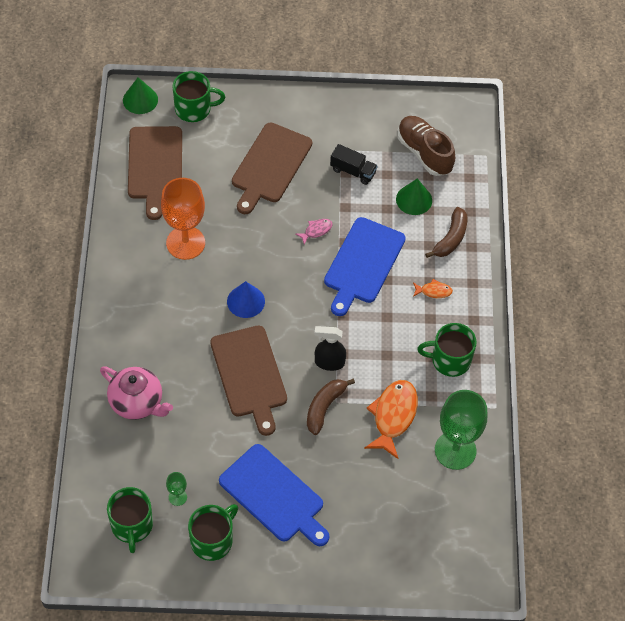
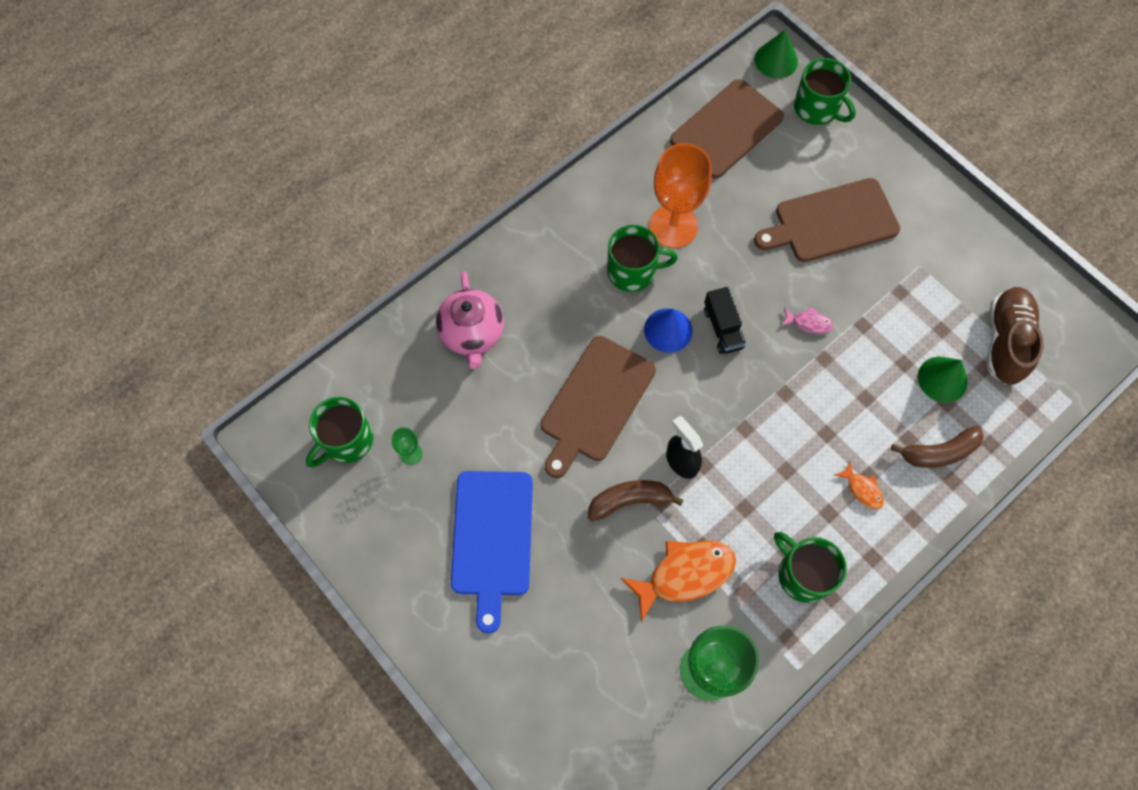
camera: 50 degrees right, 10 degrees up
(212, 540) = (395, 524): green mug -> green mug (632, 271)
(353, 171) = (909, 296): black truck -> black truck (722, 328)
(363, 263) = (820, 396): blue cutting board -> none

